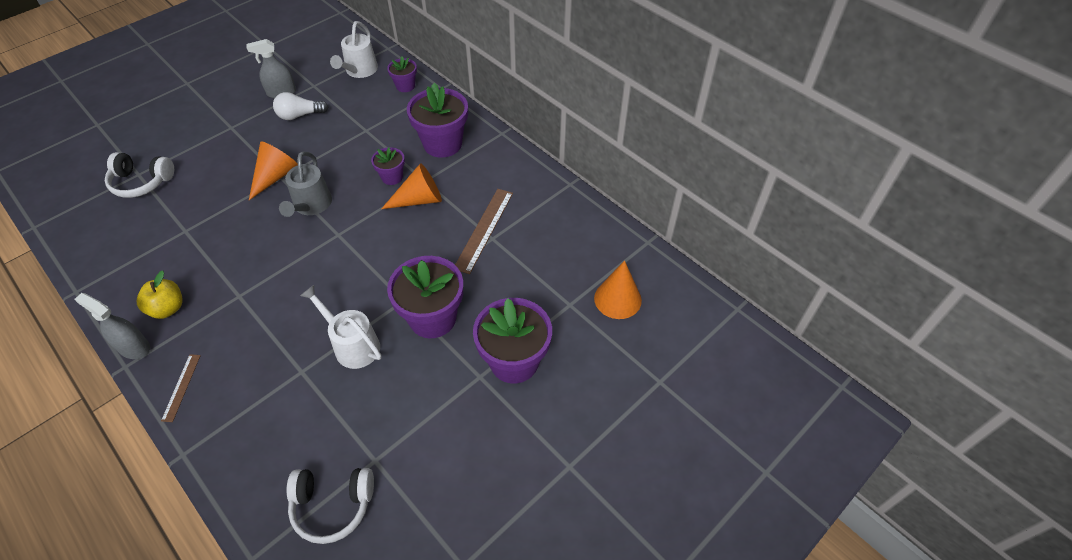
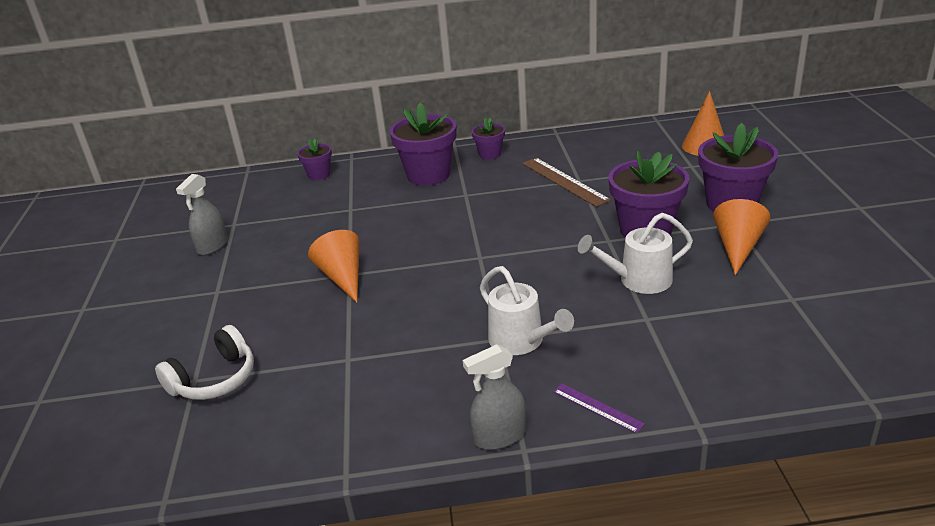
camera: 50 degrees left, 20 degrees down
(168, 308) = (463, 396): yellow apple -> none
(181, 387) = (597, 407): brown ruler -> purple ruler
(299, 115) = (268, 242): white light bulb -> none
(311, 206) = (418, 264): grey watering can -> none
(332, 505) = (831, 334): white headphones -> none
(359, 71) = (255, 193): white watering can -> white watering can (521, 341)
(392, 177) = (438, 210): purple flower pot -> purple flower pot (490, 154)
(419, 200) = (487, 203): orange cone -> orange cone (738, 247)

